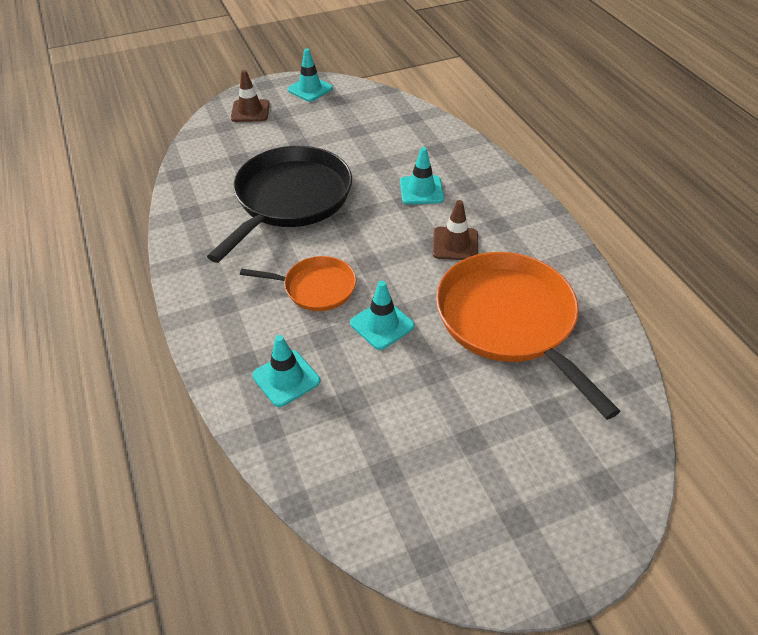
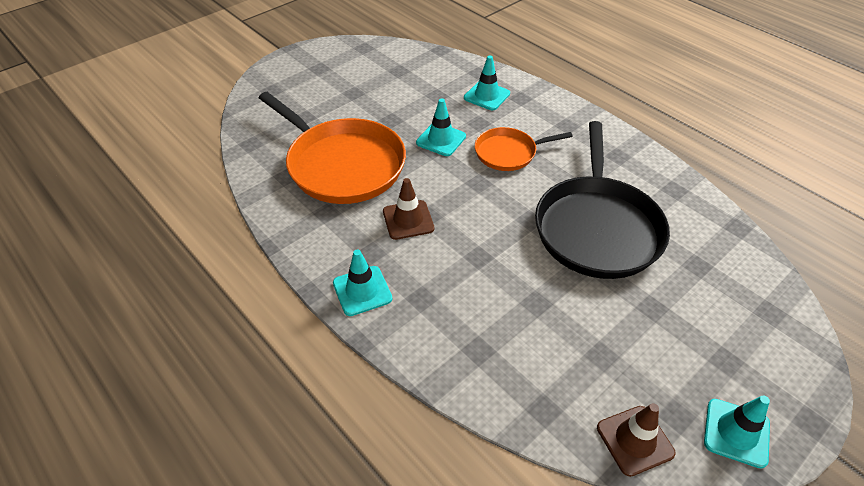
camera: 160 degrees right, 0 degrees up
(250, 111) = (768, 351): brown traffic cone -> brown traffic cone (635, 440)
(421, 190) = (468, 276): turquoise traffic cone -> turquoise traffic cone (362, 291)

